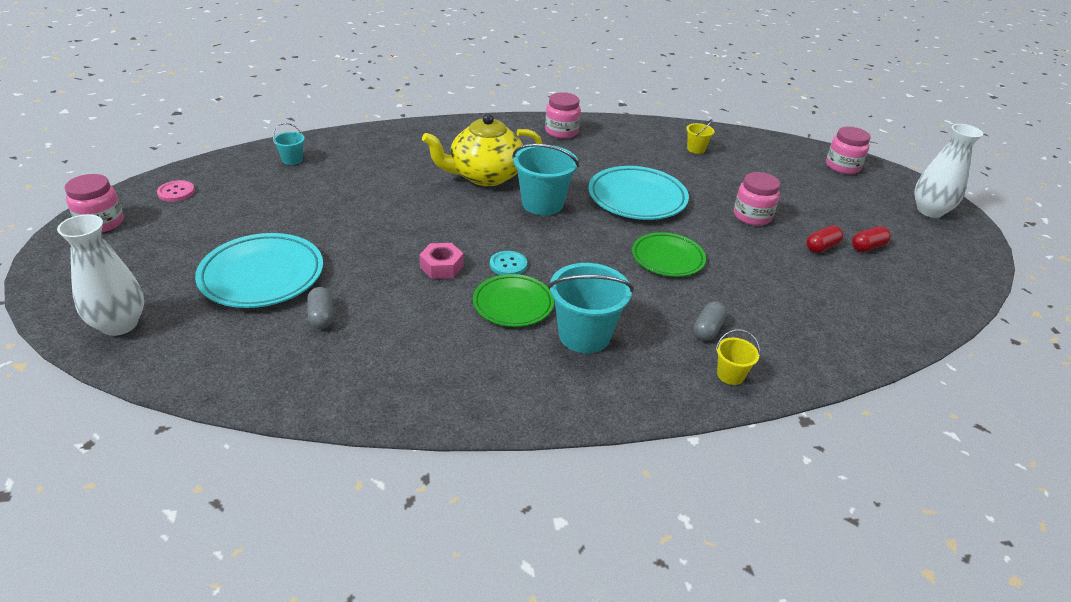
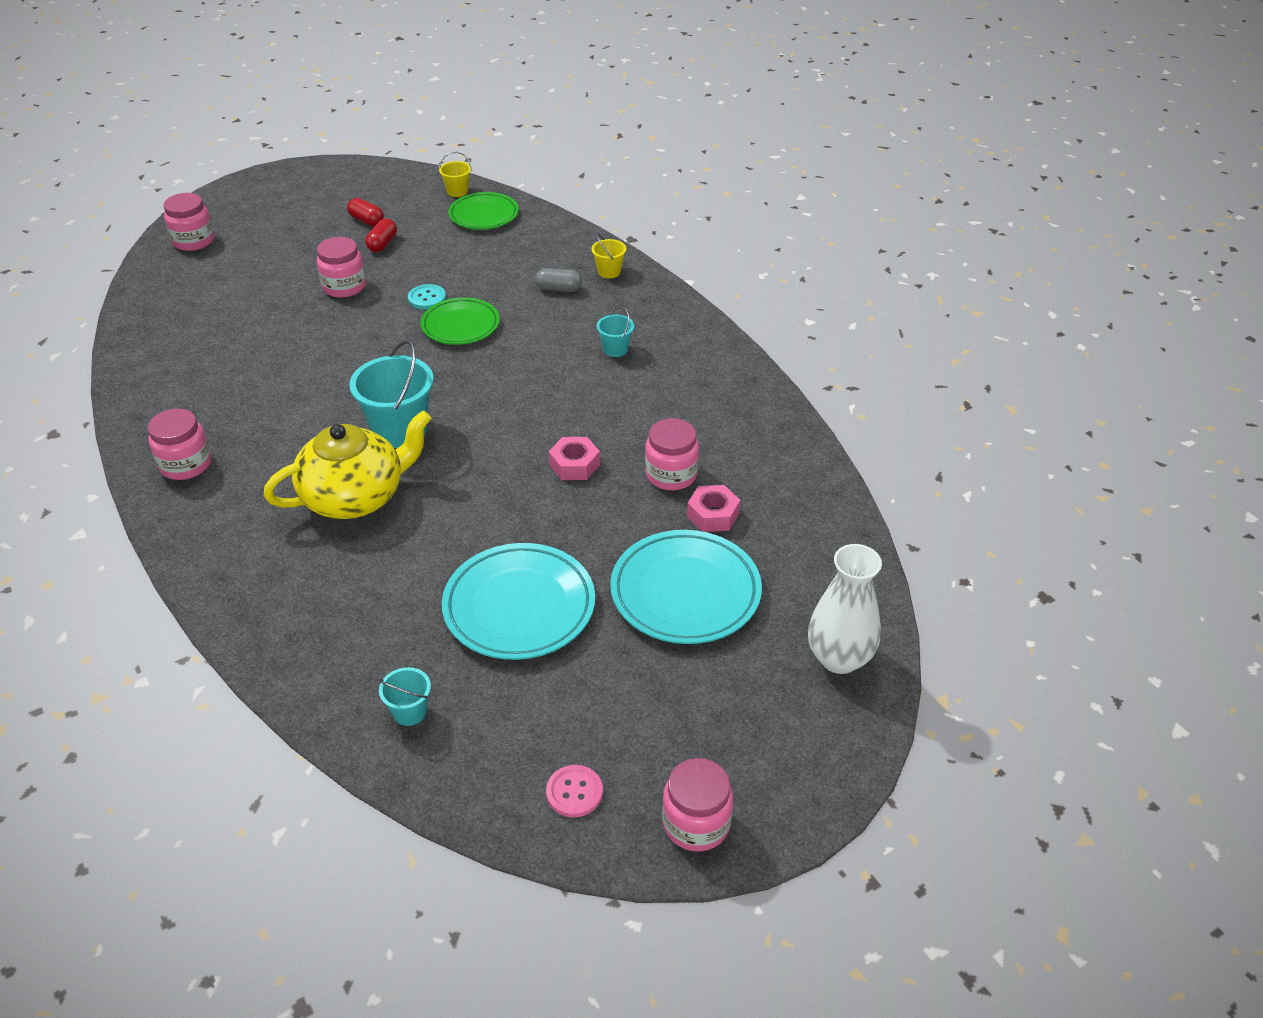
camera: 110 degrees left, 5 degrees up
(321, 317) = (713, 515): grey capsule -> pink nut
(387, 311) = (671, 475): none -> pink jar
(484, 176) = (355, 496): yellow teapot -> yellow teapot turned 75 degrees counterclockwise
(508, 265) = (540, 421): turquoise button -> turquoise button (427, 298)
(513, 304) = (602, 400): green plate -> green plate (484, 215)
(584, 335) = (615, 349): turquoise bucket -> turquoise bucket, size x0.50
(637, 198) = (347, 365): turquoise plate -> turquoise plate (519, 607)
(696, 149) = (192, 343): yellow bucket -> yellow bucket (457, 191)
(821, 247) = (382, 244): red capsule -> red capsule turned 75 degrees clockwise
(929, 211) = (273, 190): white vase -> none

